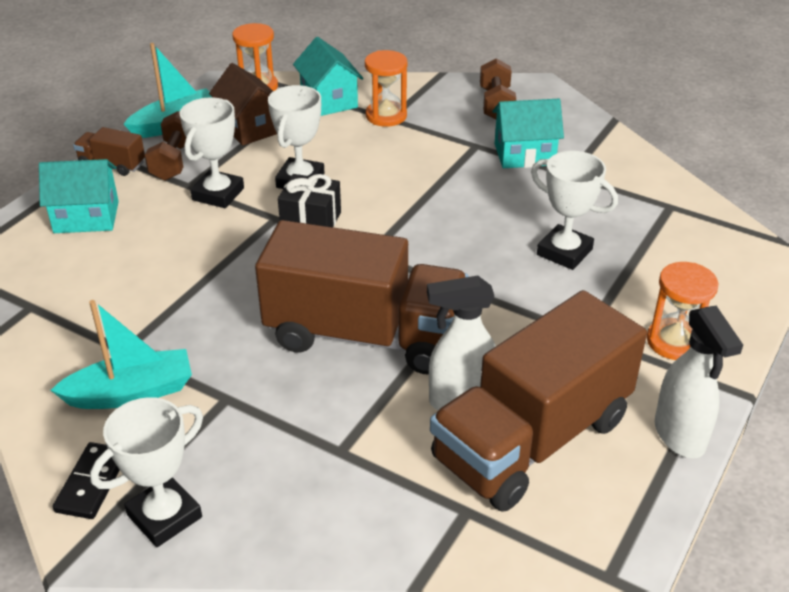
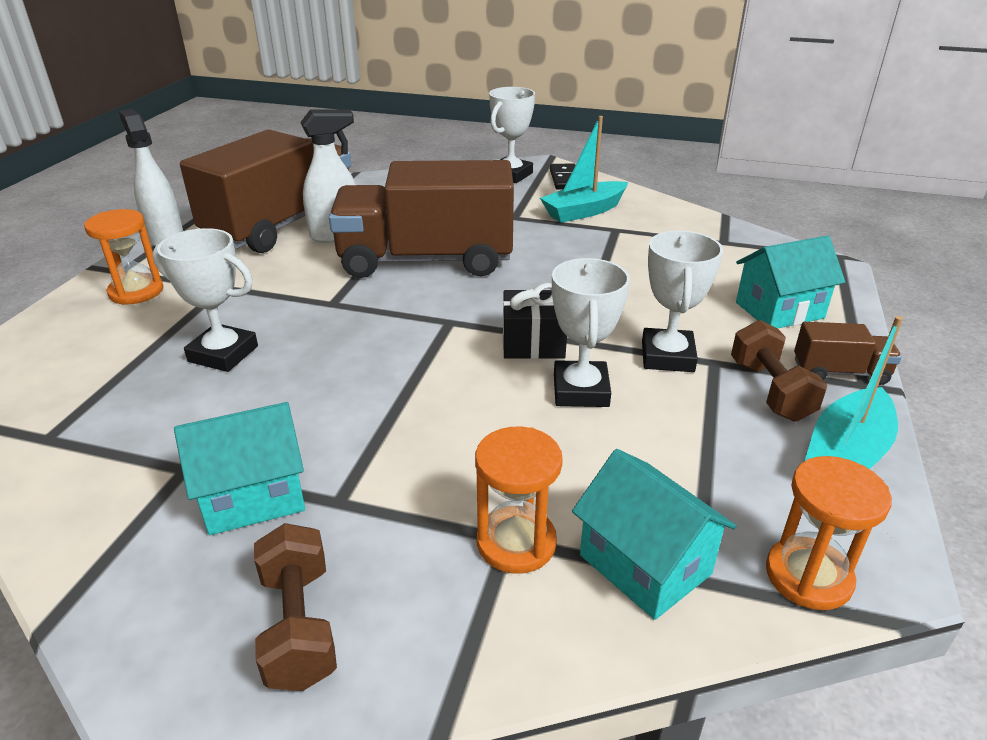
camera: 165 degrees right, 5 degrees down
(250, 127) = (727, 468): brown house -> none

